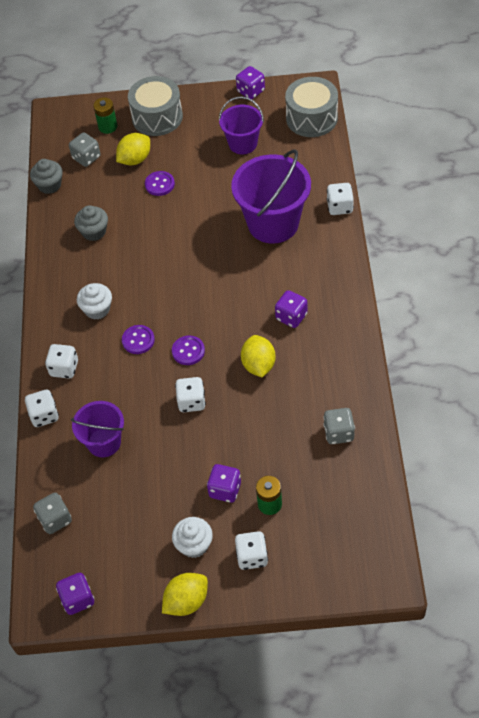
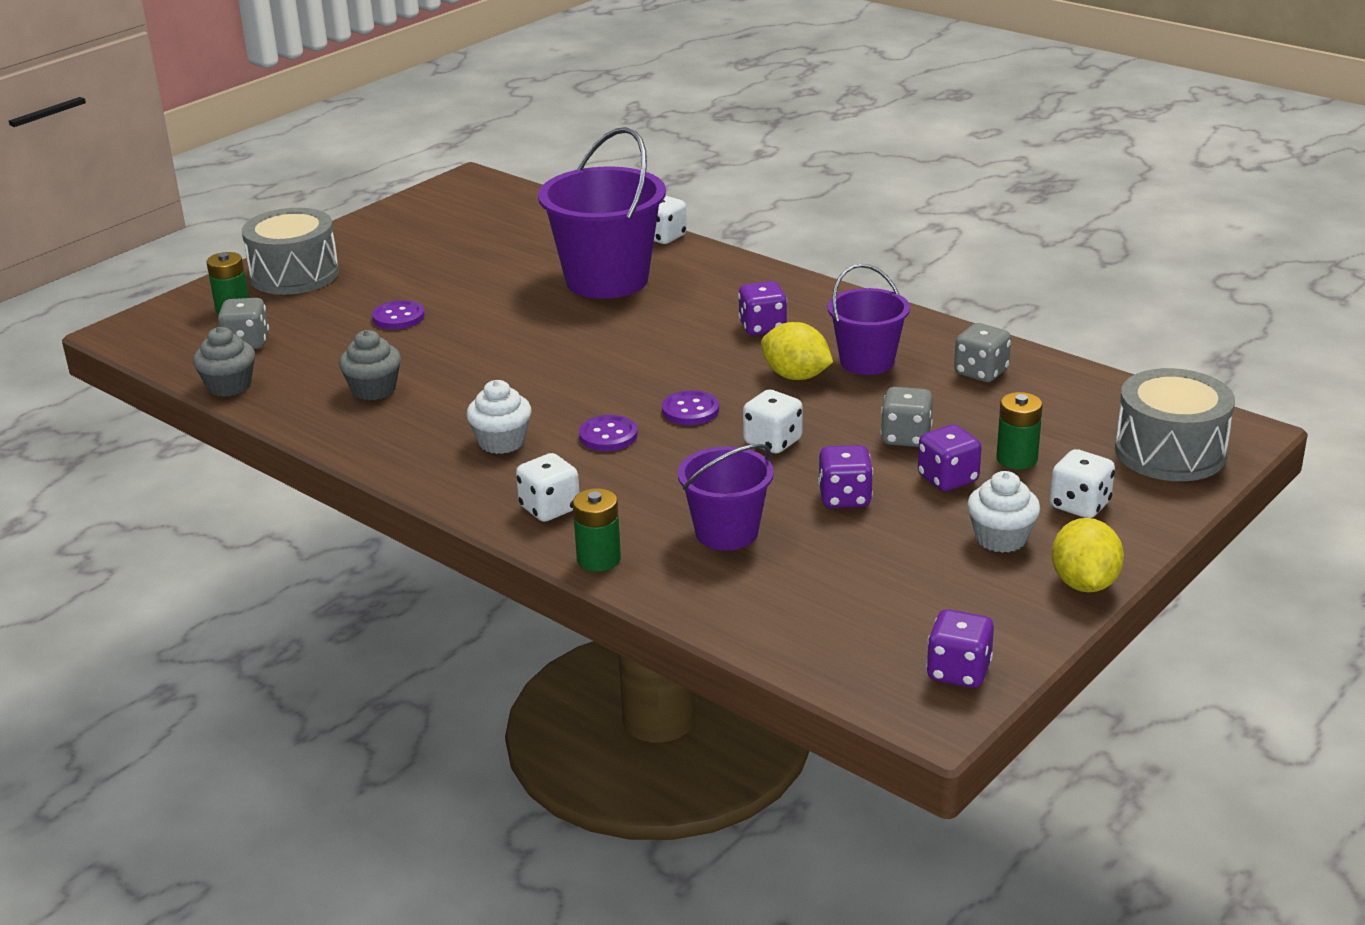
camera: 50 degrees left, 25 degrees down
(44, 415) = (598, 559): white dice -> green battery
(55, 519) = (792, 630): grey dice -> grey dice (906, 437)
(135, 159) = (325, 315): yellow lemon -> none
(243, 144) = (454, 246): purple bucket -> purple bucket (867, 362)
(251, 91) = (390, 211): purple dice -> purple dice (844, 498)
(311, 118) = (507, 198): grey drum -> grey drum (1170, 452)

